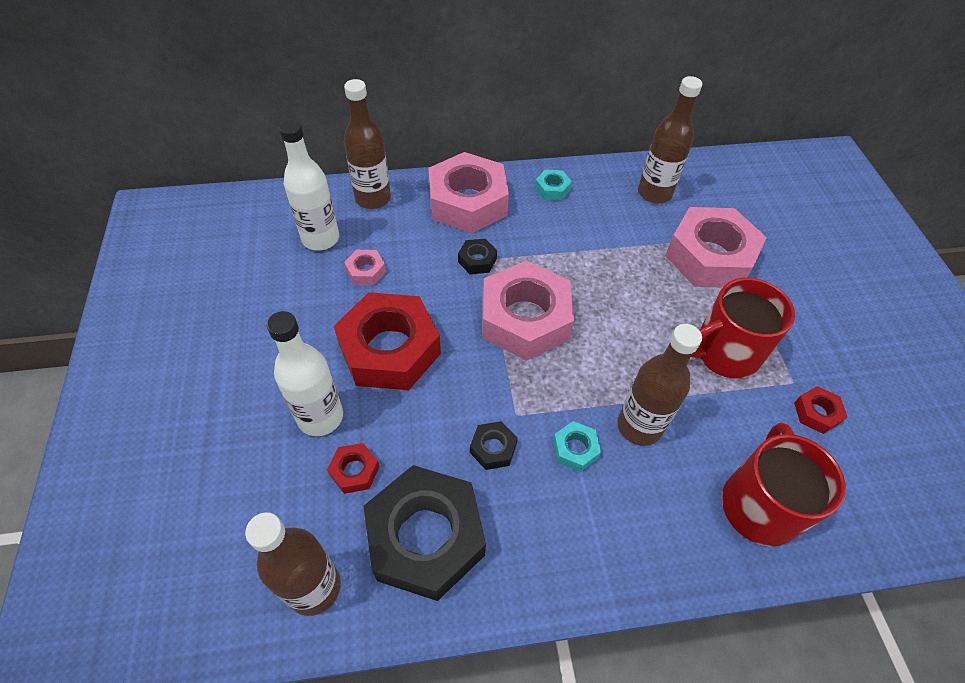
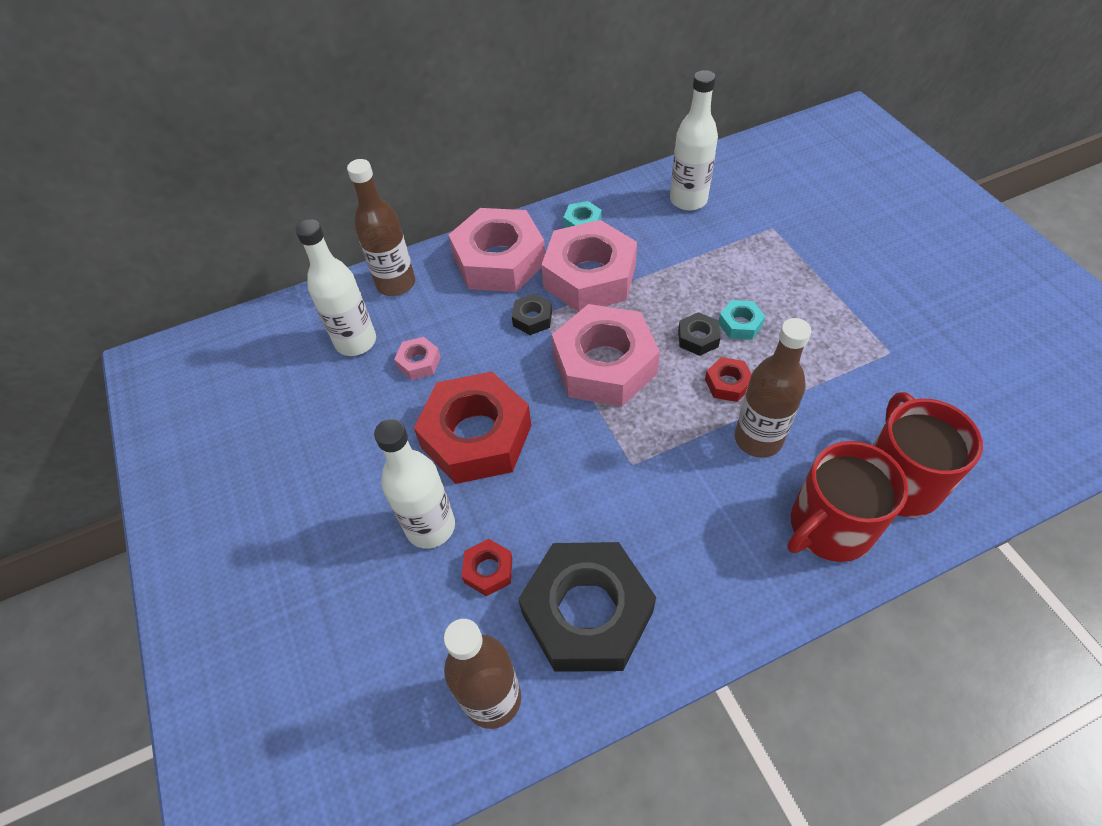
camera: 10 degrees left, 0 degrees up
(493, 448) = (621, 504): black nut -> black nut (698, 338)
(575, 449) = (703, 480): turquoise nut -> turquoise nut (740, 324)
(654, 193) = (688, 200): brown bottle -> white bottle
(709, 256) = (766, 250): pink nut -> pink nut (589, 276)
(724, 352) = (814, 342): red mug -> red mug (829, 526)
(816, 413) = (922, 375): red nut -> red nut (728, 383)

